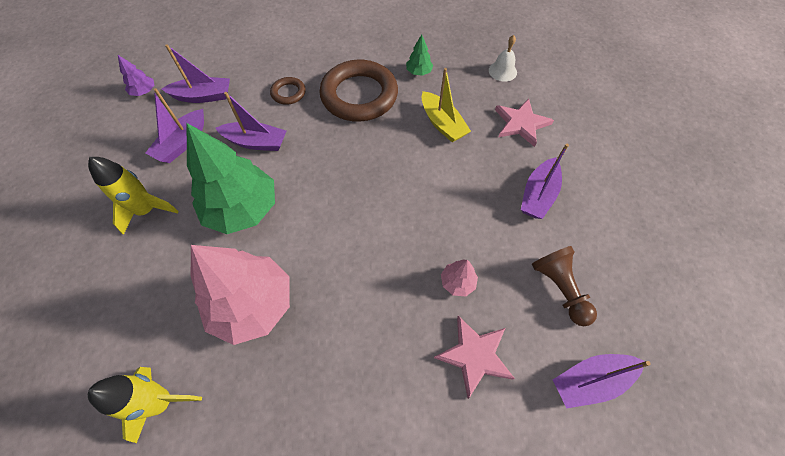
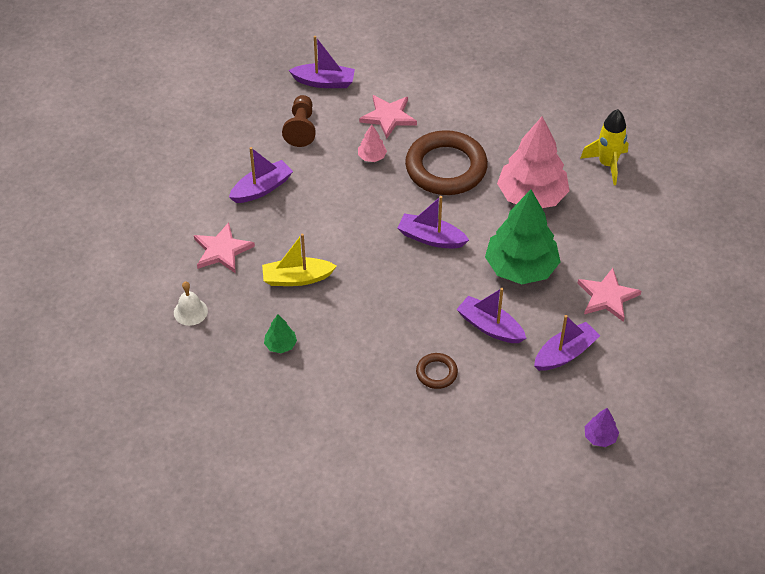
camera: 155 degrees left, 10 degrees down
(147, 211) = (607, 297): yellow rocket -> pink star
(203, 96) = (533, 404): purple boat -> purple boat (431, 238)
(359, 95) = (361, 340): brown ring -> brown ring (446, 168)
(442, 124) = (297, 278): yellow boat -> yellow boat turned 90 degrees counterclockwise

